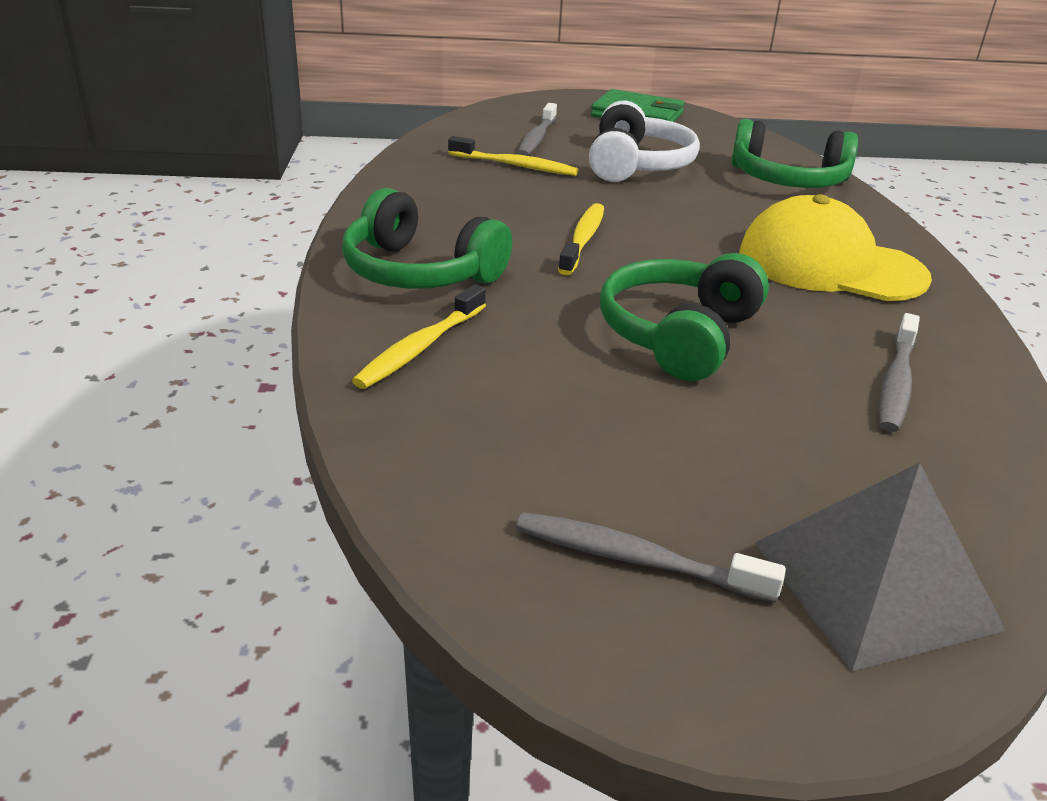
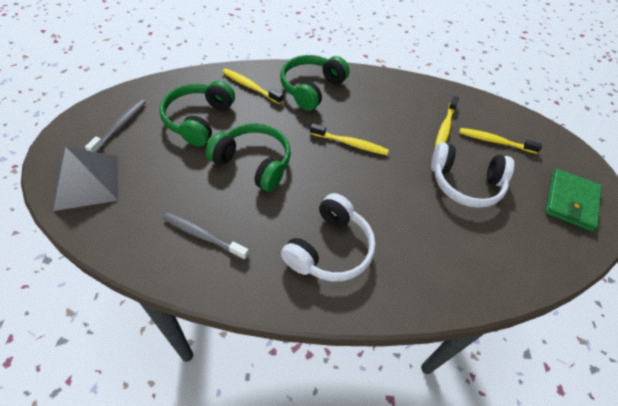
camera: 90 degrees right, 20 degrees up
(537, 138) = (495, 141): grey toothbrush -> yellow toothbrush
(787, 180) = (465, 266): green headphones -> green headphones (198, 120)
(830, 265) = (330, 249): yellow cap -> white headphones

